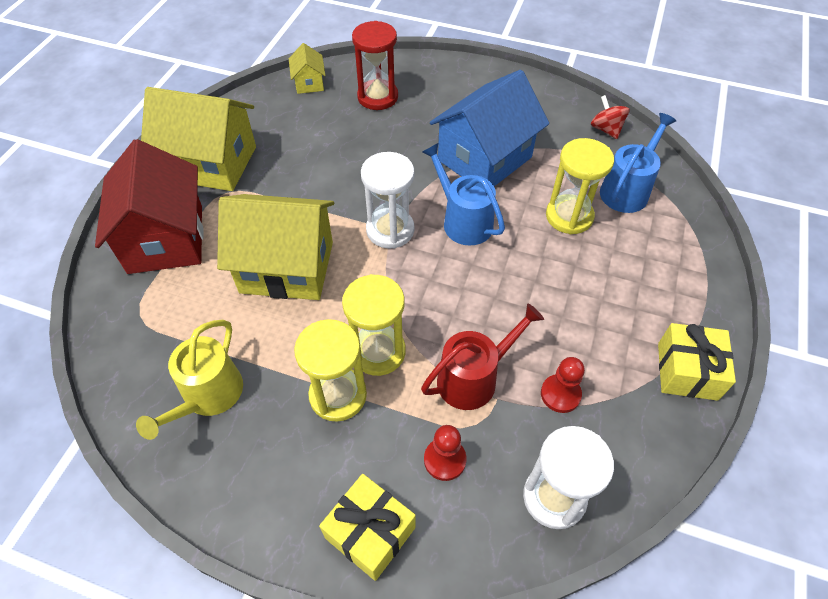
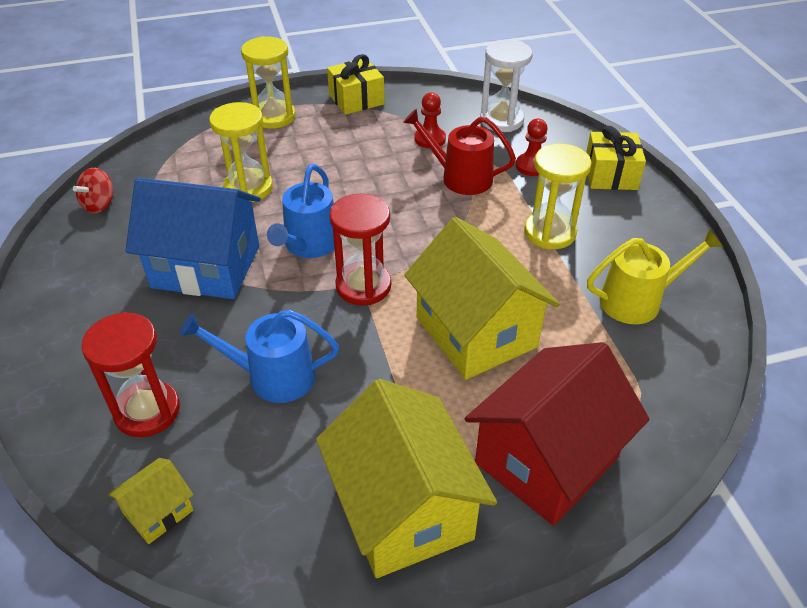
camera: 125 degrees left, 10 degrees down
(378, 352) = (493, 231): yellow hourglass -> yellow hourglass (273, 117)
(390, 230) = (363, 286): white hourglass -> red hourglass
(627, 190) = (187, 168): blue watering can -> blue watering can (273, 376)

